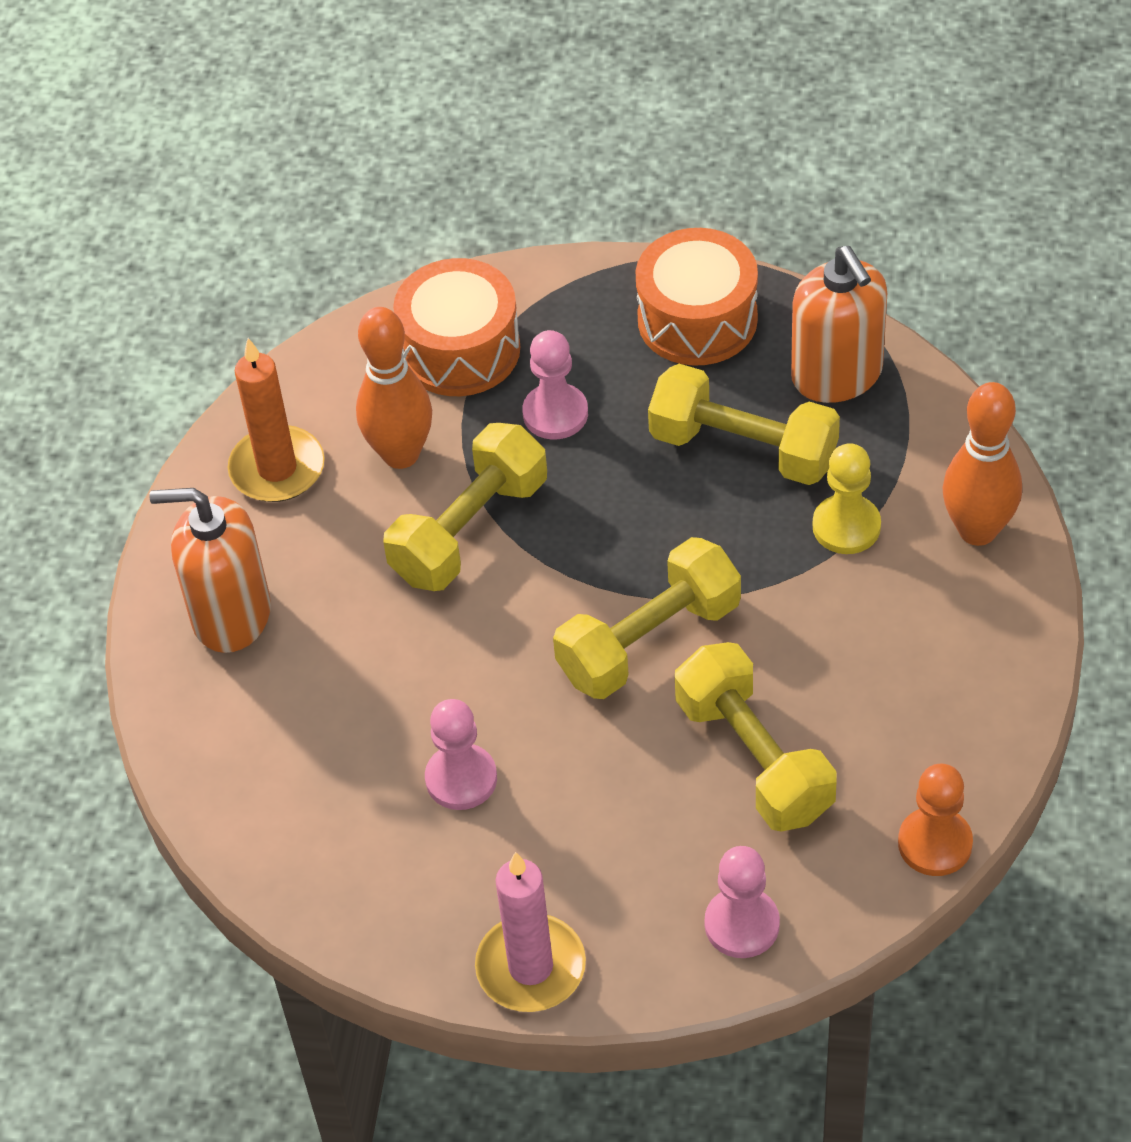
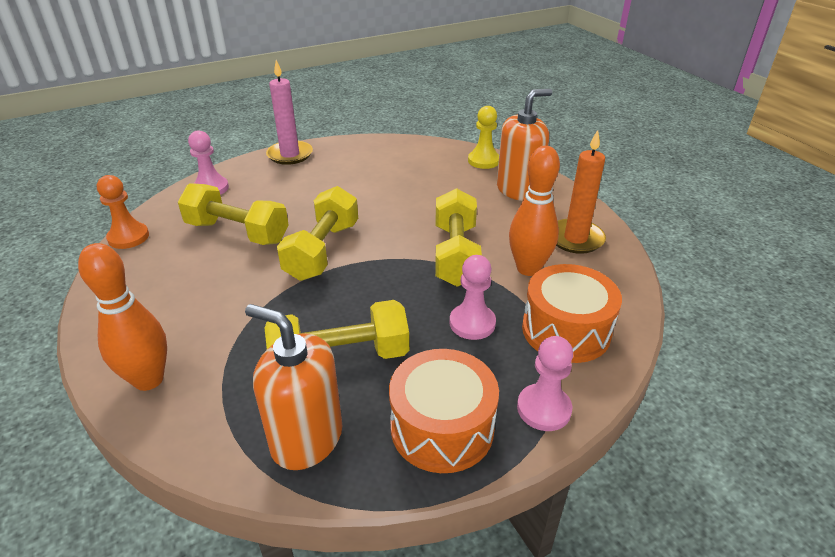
camera: 140 degrees right, 15 degrees down
(461, 779) = (365, 183): pink pawn -> pink pawn (543, 409)
(846, 526) = (243, 343): yellow pawn -> yellow pawn (483, 161)

